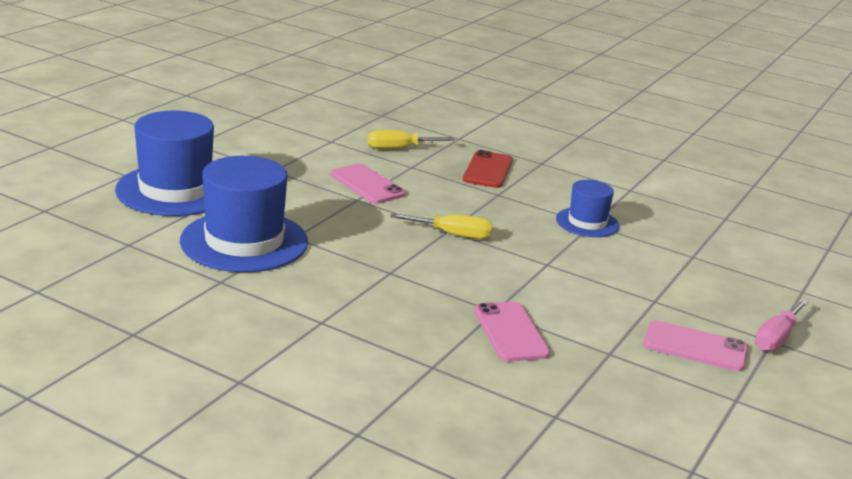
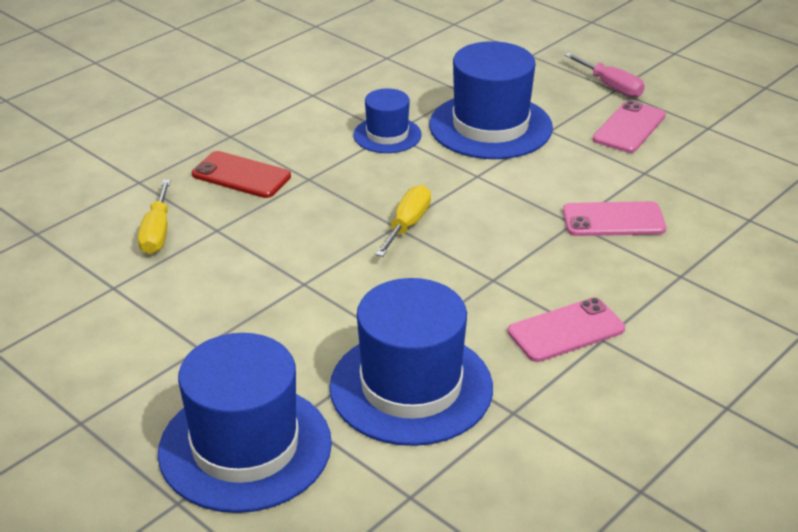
camera: 75 degrees left, 10 degrees up
(367, 184) = (263, 271): pink phone -> pink phone (566, 330)
(638, 269) = (490, 126): none -> blue hat

